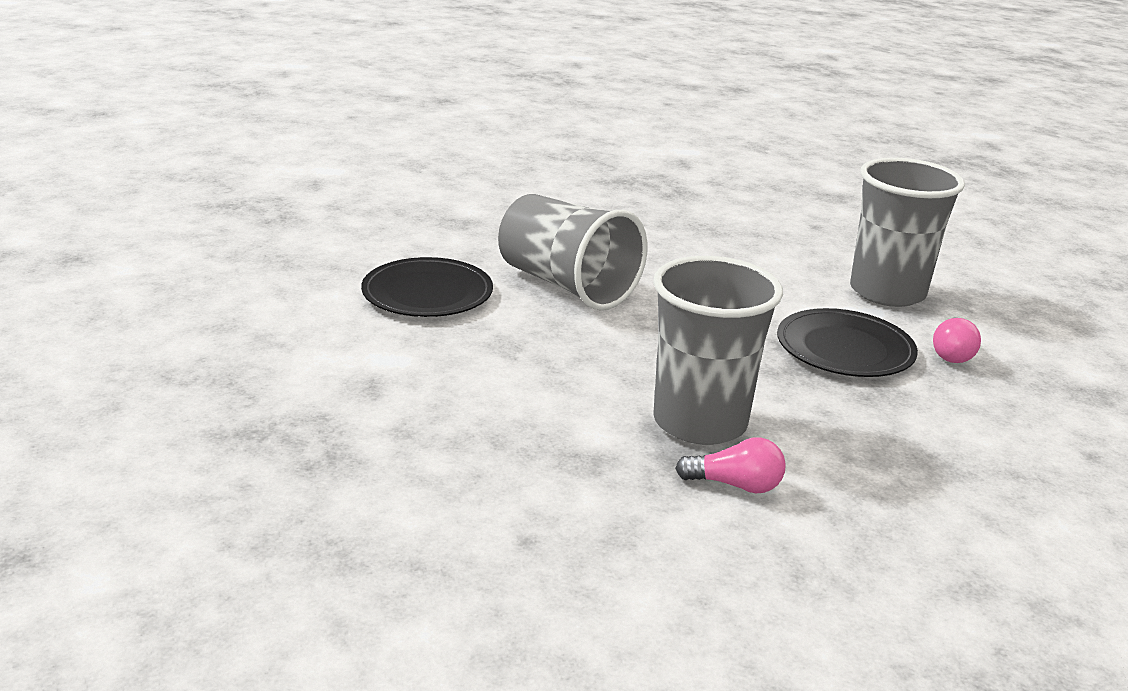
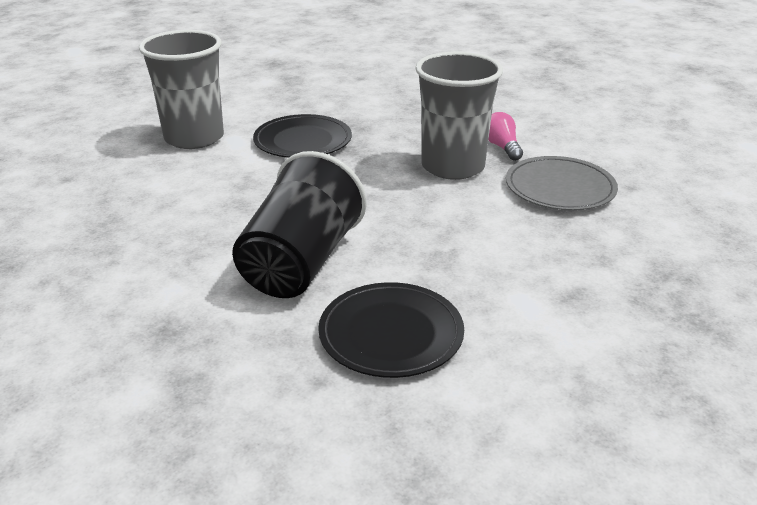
camera: 115 degrees left, 5 degrees up
(566, 285) = (300, 263): grey cup -> black cup
(578, 478) = (560, 187): none -> grey plate
(952, 353) = (276, 112): pink light bulb -> none

